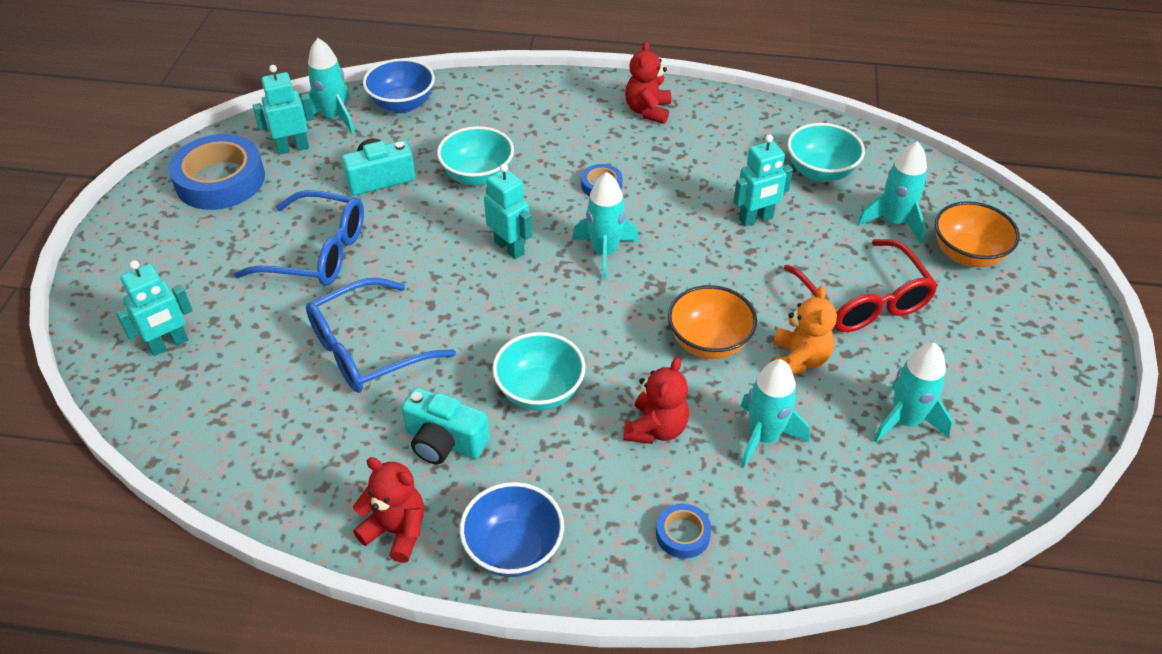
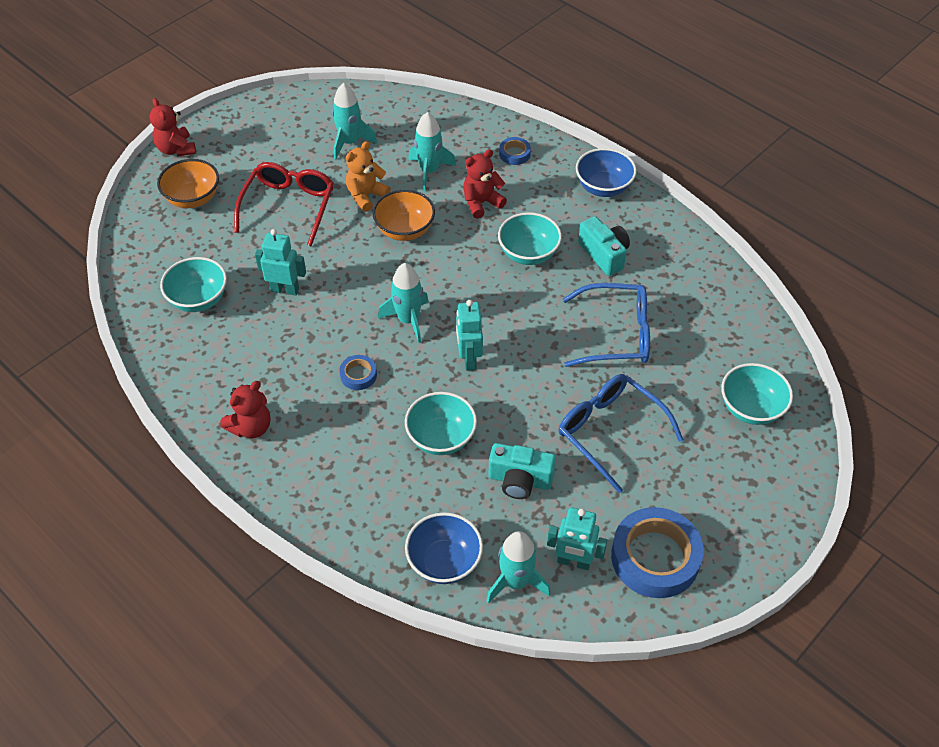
camera: 145 degrees left, 5 degrees up
(169, 344) = (751, 408): turquoise robot -> turquoise bowl
(396, 531) = (659, 224): red teddy bear -> red teddy bear (176, 149)
(894, 222) = (204, 240): turquoise rocket -> none

